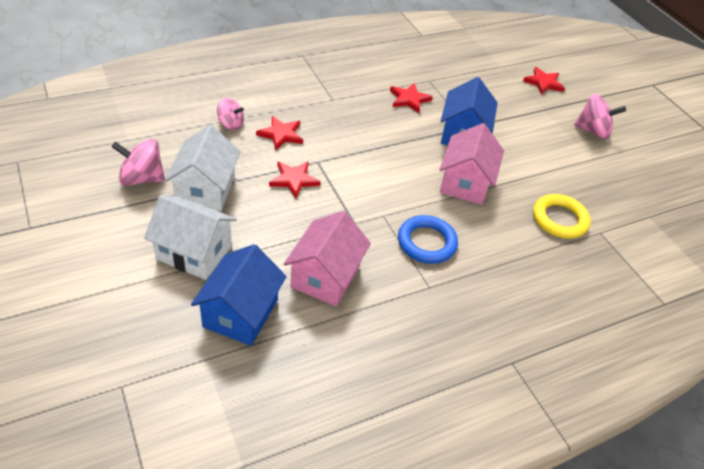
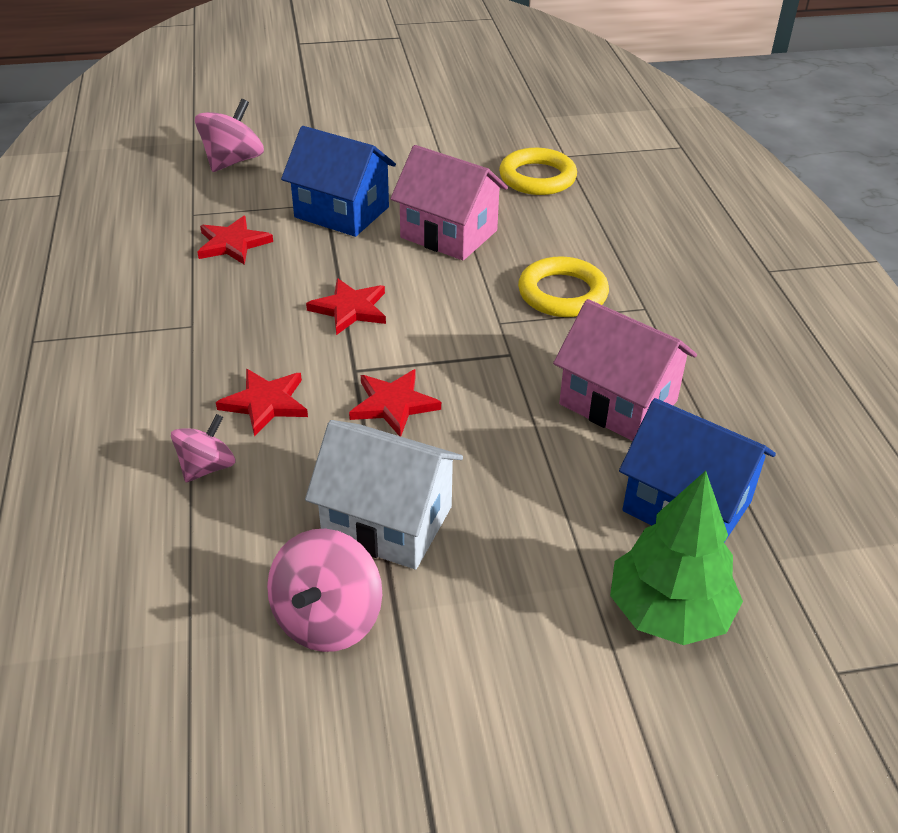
camera: 70 degrees left, 5 degrees down
(158, 306) = (669, 612): none -> green tree
(194, 252) = (548, 553): white house -> none
(426, 242) = (562, 293): blue ring -> yellow ring
(543, 83) = (253, 118): red star -> red star (350, 309)
(592, 131) = (375, 109): pink spinning top -> pink spinning top (233, 161)

